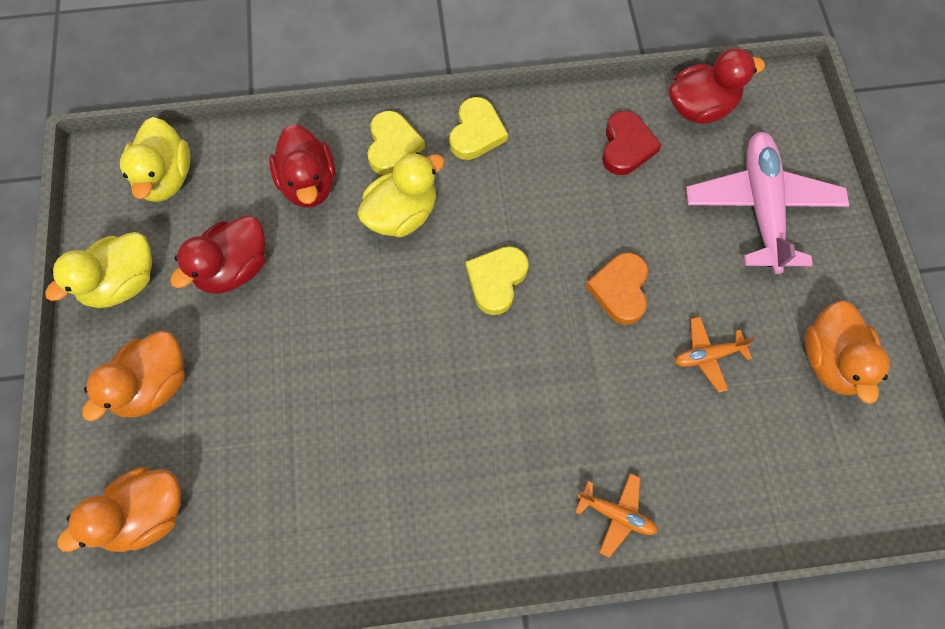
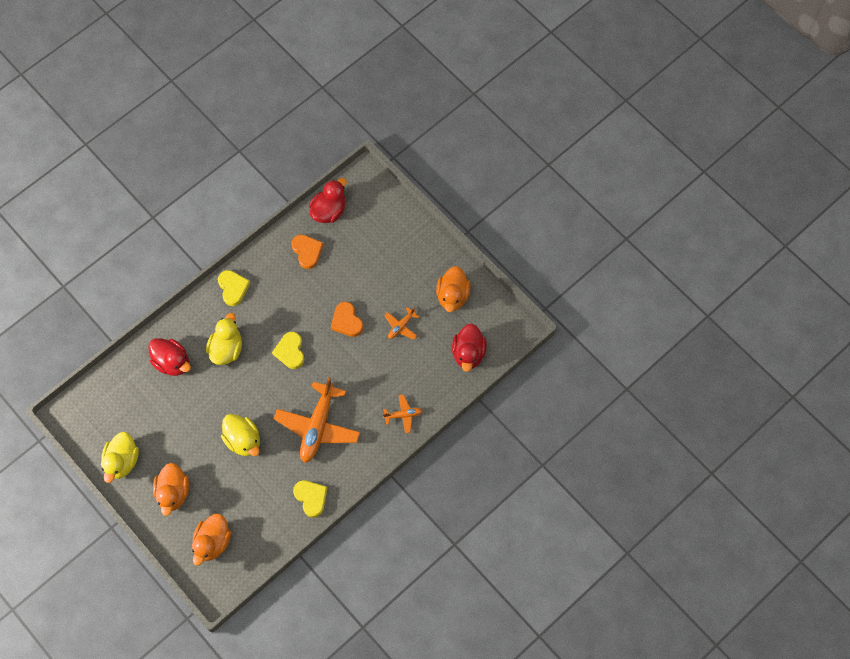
camera: 35 degrees left, 0 degrees up
(166, 178) = (102, 403): yellow duck -> yellow duck (243, 440)
(234, 269) = (168, 422): red duck -> red duck (468, 353)
(393, 146) = (198, 319): yellow heart -> yellow heart (311, 498)
(456, 433) = (318, 426): none -> orange plane
(626, 146) = (307, 252): red heart -> orange heart
(761, 207) = (385, 244): pink plane -> none
(831, 361) = (452, 296): orange duck -> orange duck turned 45 degrees clockwise

